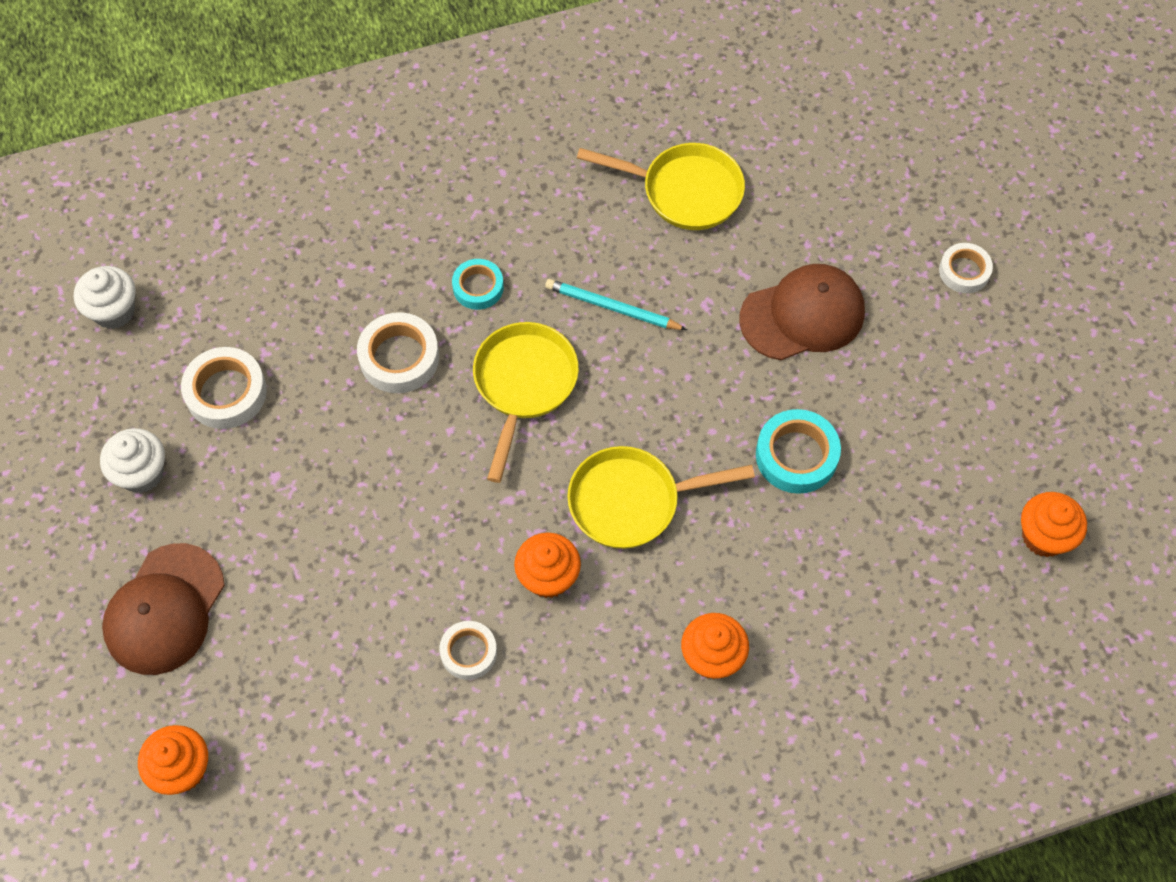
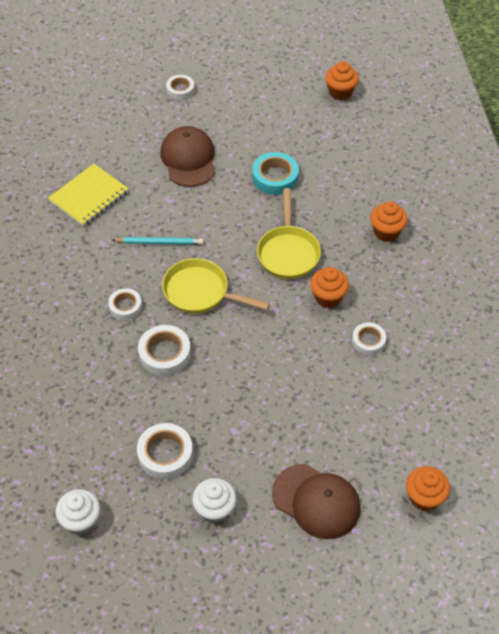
camera: 80 degrees left, 10 degrees down
(478, 287) = (125, 306): turquoise tape -> white tape
(612, 308) = (159, 242): turquoise pencil -> turquoise pencil turned 120 degrees counterclockwise
(684, 191) = (89, 196): yellow pan -> yellow notebook

